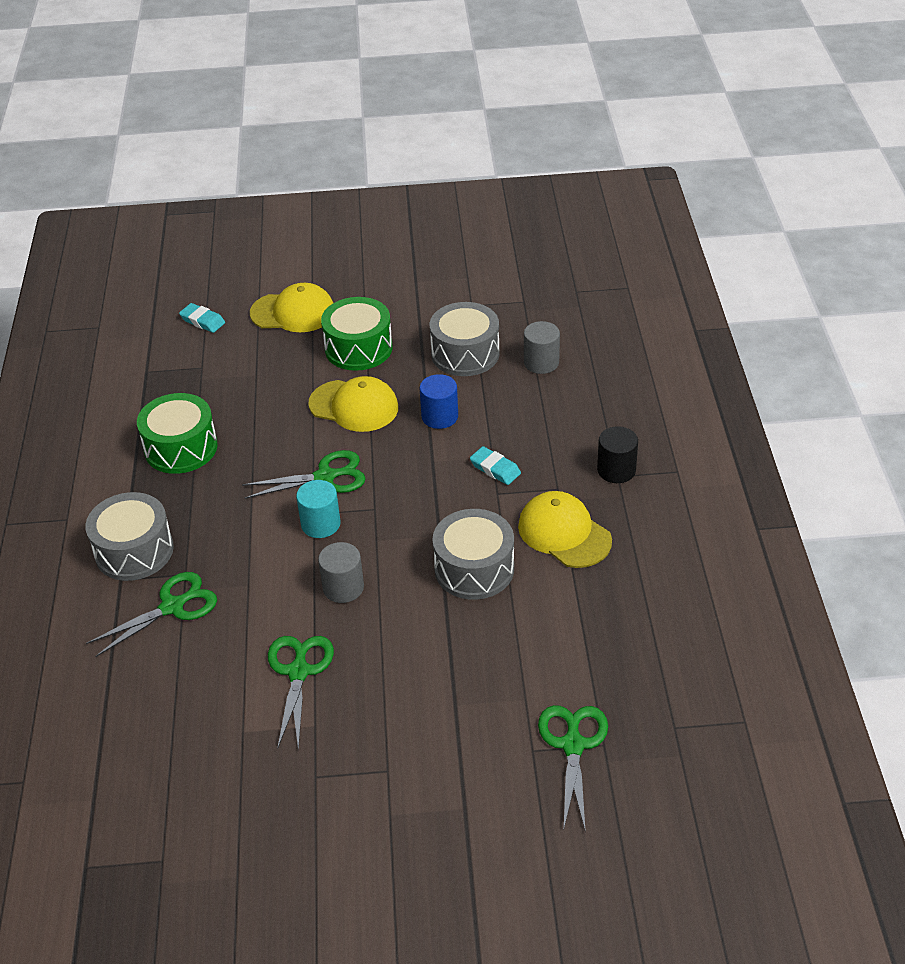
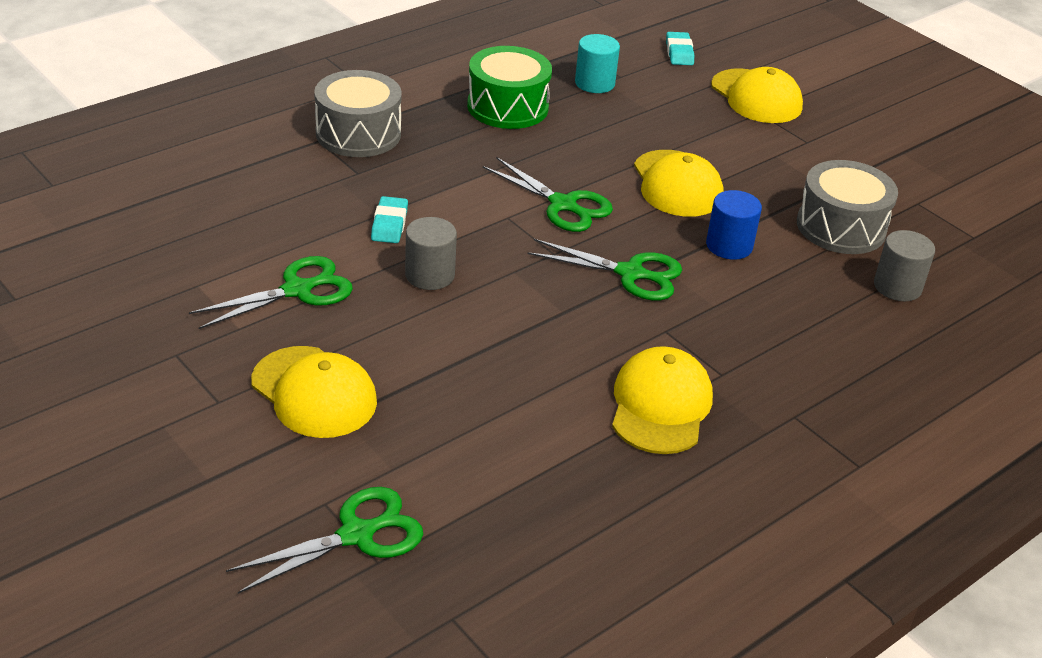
camera: 50 degrees right, 5 degrees down
(172, 606) = (312, 182): green scissors -> green scissors (631, 273)
(320, 524) = (498, 227): turquoise cylinder -> turquoise cylinder (594, 83)
(358, 348) = (759, 155): green drum -> none
(419, 710) = (314, 392): none -> yellow cap
(474, 569) = (541, 356): grey drum -> none
(495, 469) = (699, 315): turquoise eraser -> turquoise eraser (389, 224)
(616, 470) = (802, 411): black cylinder -> none

